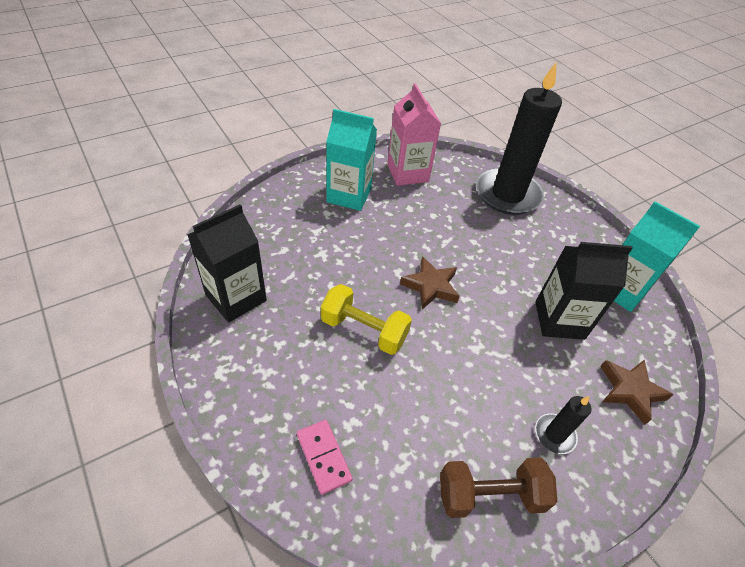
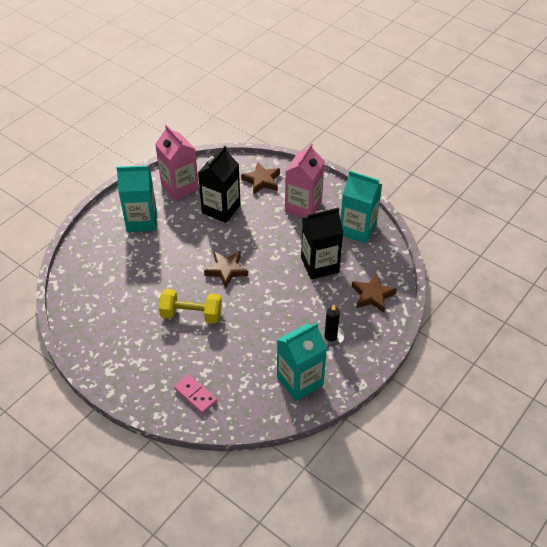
camera: 15 degrees left, 0 degrees up
(236, 298) = (94, 322): black carton -> black carton (221, 209)
(490, 495) = (300, 381): brown dumbbell -> turquoise carton
(507, 194) = (262, 181): black candle -> brown star
(552, 239) = (303, 207): none -> pink carton

